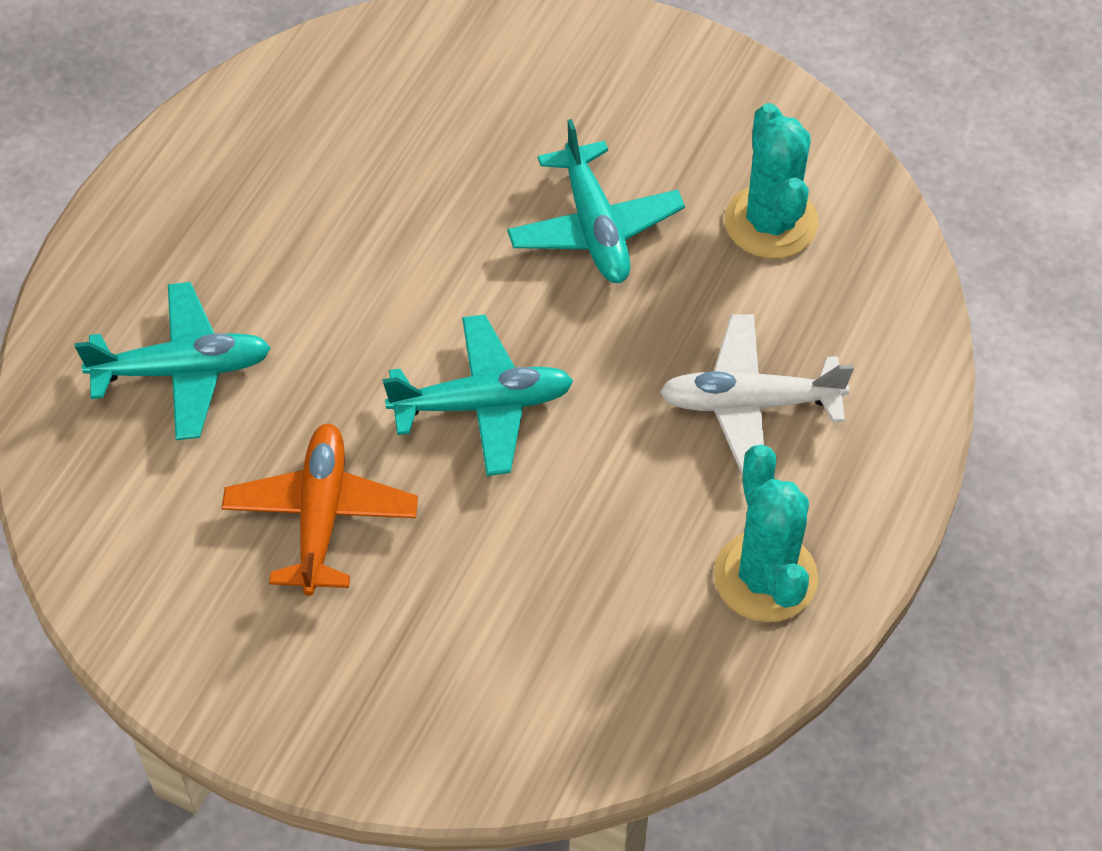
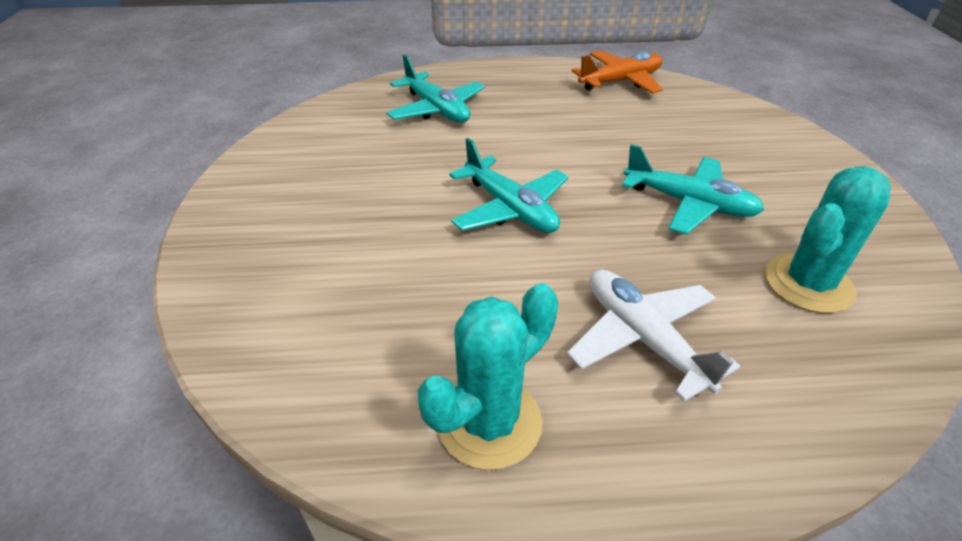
camera: 60 degrees right, 15 degrees down
(321, 516) = (379, 179): orange plane -> orange plane (620, 81)
(595, 227) = (689, 204): turquoise plane -> turquoise plane turned 105 degrees counterclockwise

